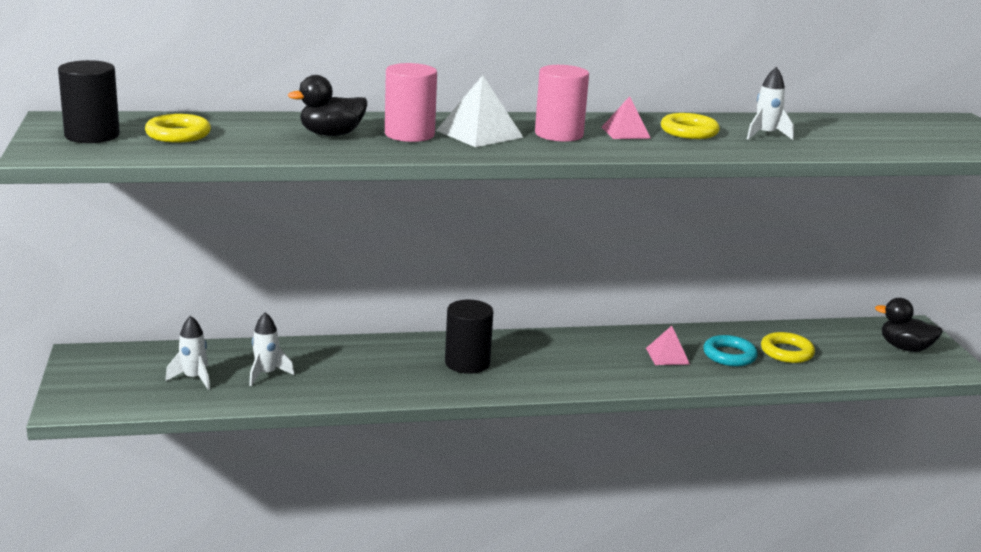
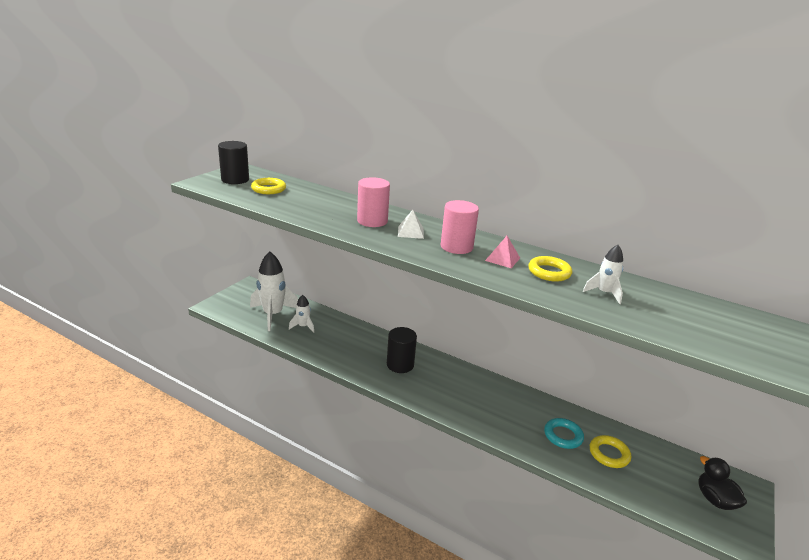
camera: 40 degrees right, 5 degrees up
(194, 378) = (273, 315): white rocket -> white rocket, size x1.95
(331, 134) = (334, 209): black duck -> none
(479, 133) = (410, 232): white pyramid -> white pyramid, size x0.65
(667, 356) = (520, 416): pink pyramid -> none

